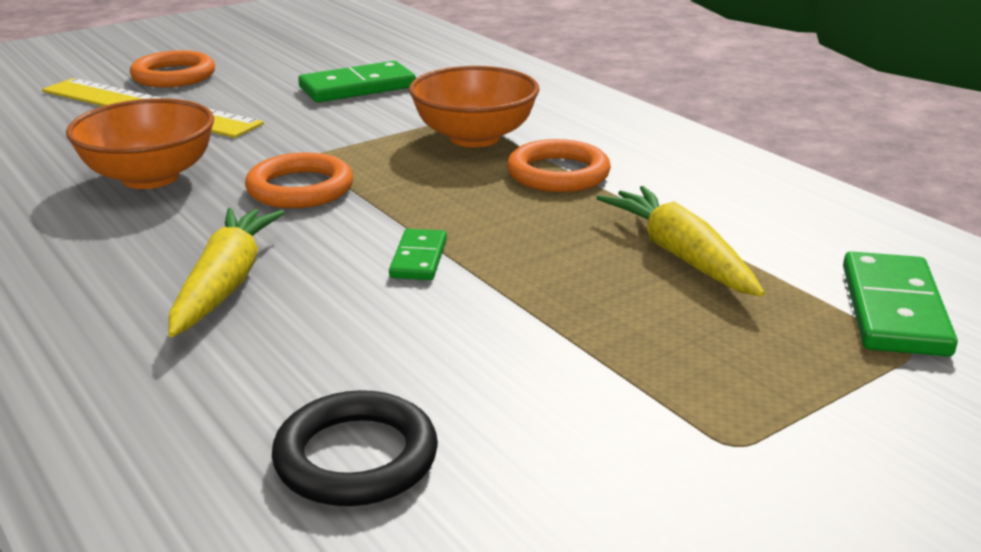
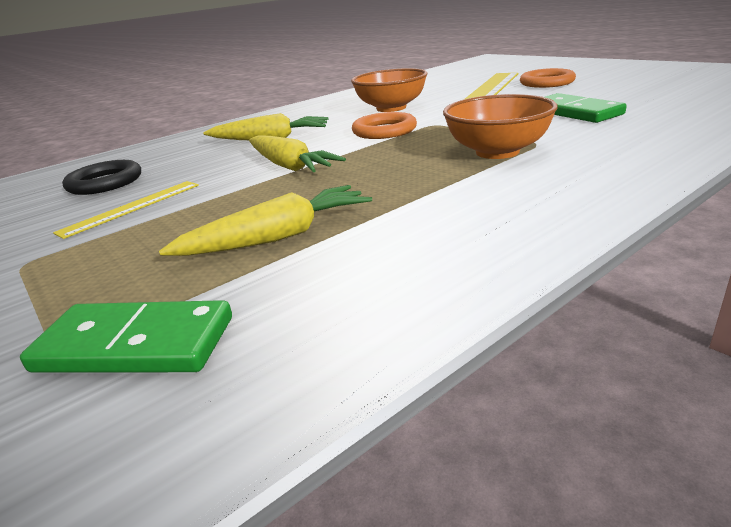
camera: 90 degrees right, 0 degrees up
(418, 258) = (289, 166): green domino -> yellow carrot
(532, 386) = (131, 207): none -> yellow ruler
(558, 173) = (435, 183): orange ring -> none

